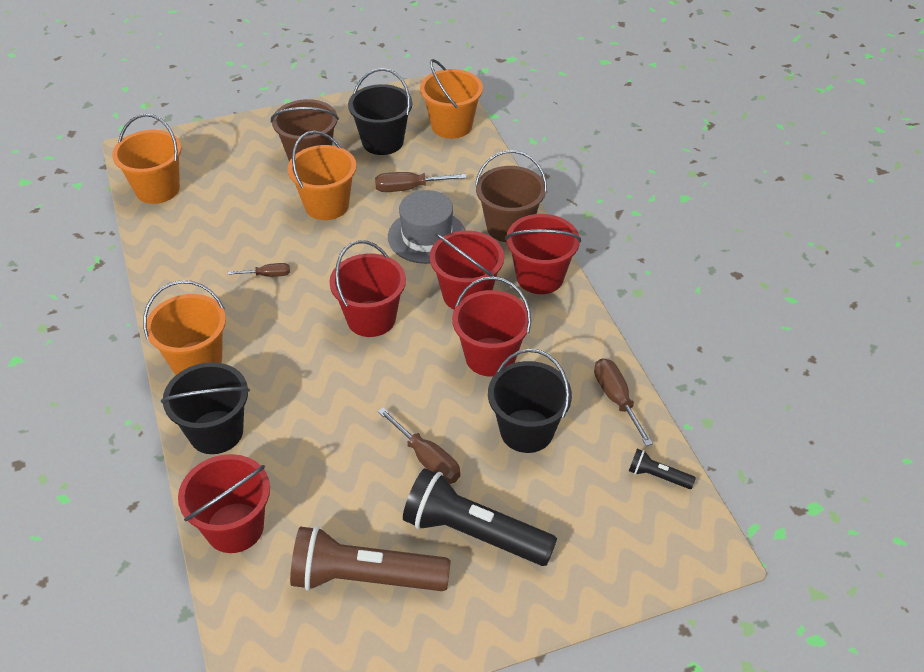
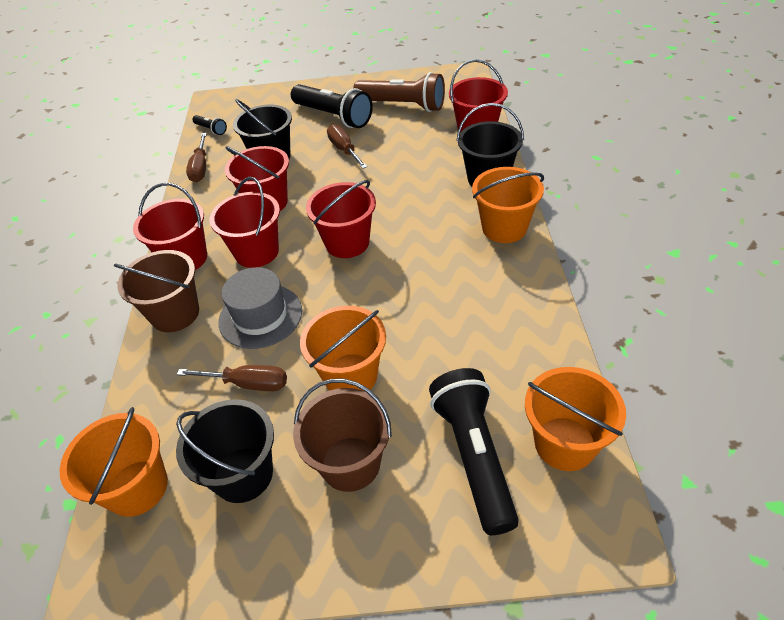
camera: 160 degrees left, 0 degrees up
(223, 174) = (474, 455): none -> black flashlight
(267, 275) = (433, 297): brown screwdriver -> none

